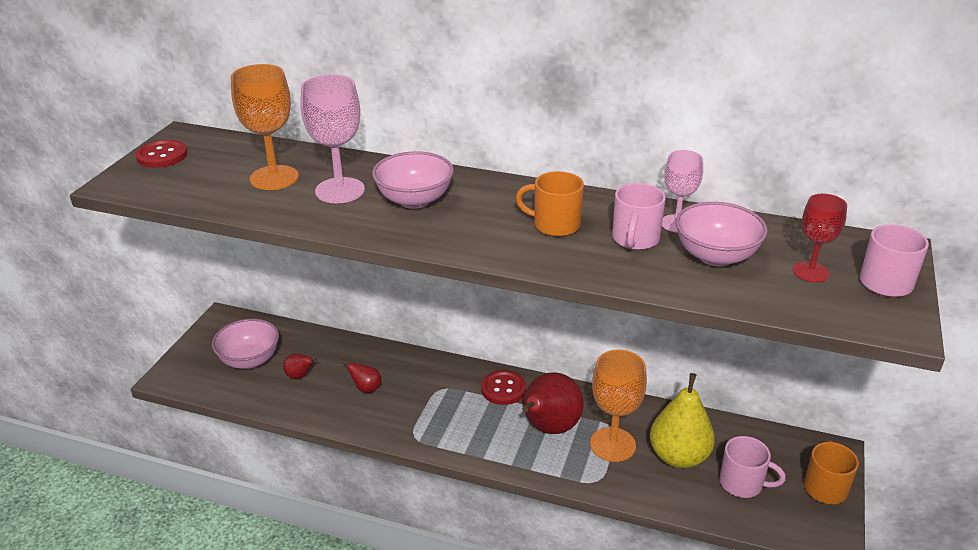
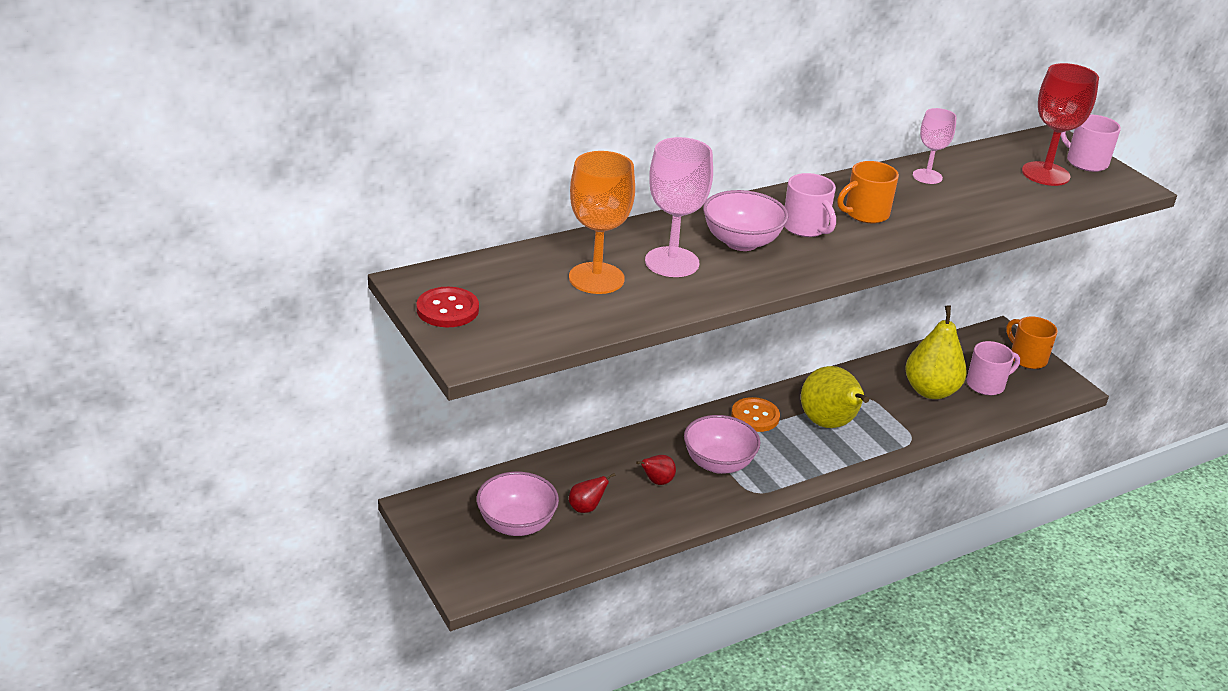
camera: 50 degrees left, 0 degrees up
(503, 389) = (755, 416): red button -> orange button
(549, 428) = (829, 424): red pear -> yellow pear
(612, 444) = (883, 409): orange goblet -> none
(635, 239) = (927, 200): pink mug -> pink mug (806, 227)
(715, 256) = (987, 188): pink bowl -> pink bowl (718, 463)
(810, 272) = (1045, 174): red goblet -> red goblet, size x1.62

